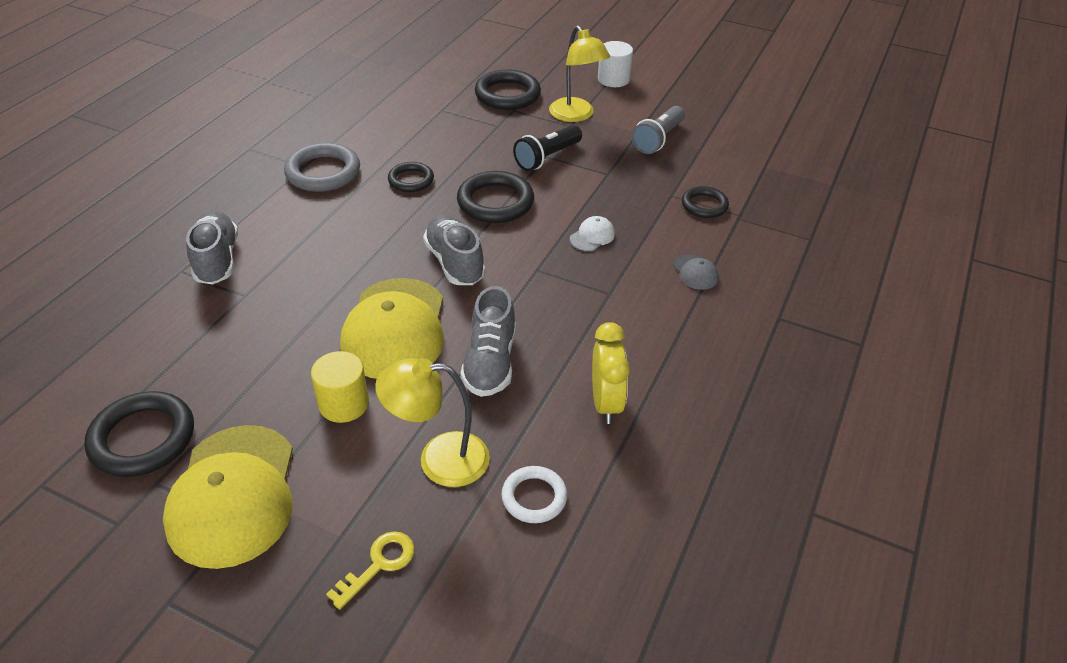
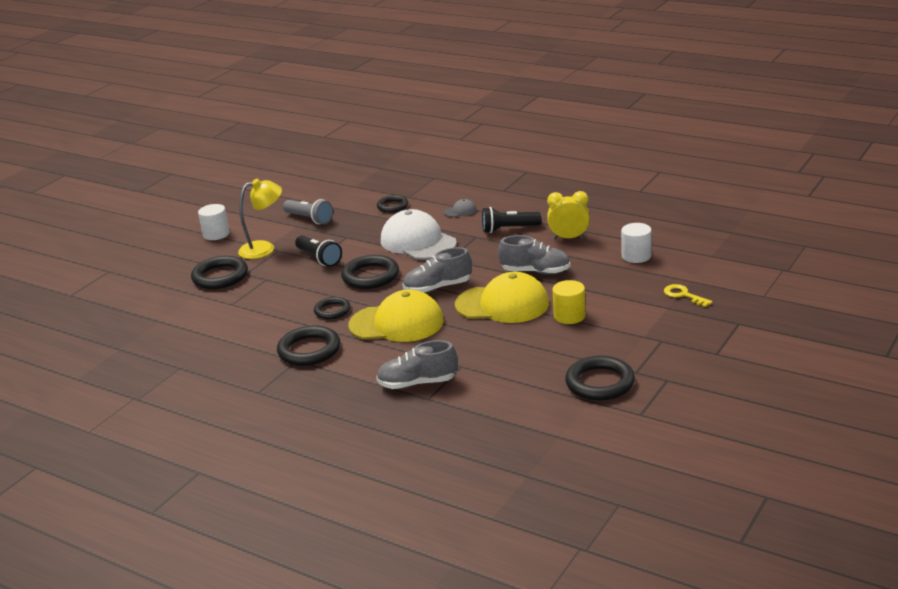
camera: 80 degrees left, 15 degrees down
(233, 495) = (642, 344): yellow cap -> yellow cap (397, 323)
(323, 172) = (309, 350): grey ring -> black ring
(439, 459) = (612, 283): yellow lamp -> none
(534, 497) = (636, 256): white ring -> white cylinder
(592, 236) = (418, 242): white cap -> white cap, size x2.45
(635, 328) = (508, 229): none -> black flashlight

